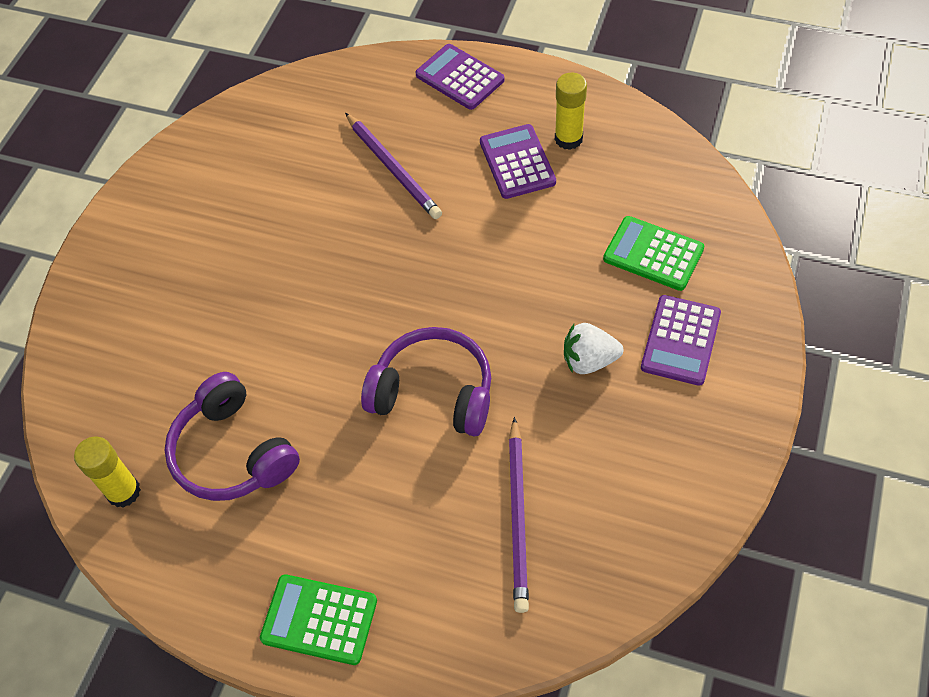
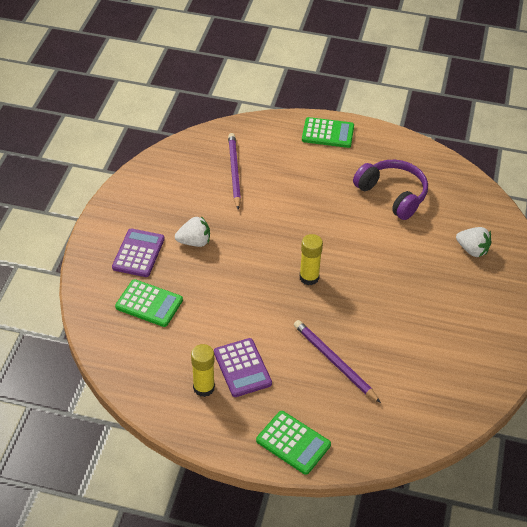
camera: 170 degrees right, 10 degrees down
(123, 492) = (445, 177): yellow glue stick -> yellow glue stick (309, 277)
(139, 336) = (472, 250): none -> white strawberry
(433, 392) = (285, 224): purple headphones -> none
(460, 78) = (293, 443): purple calculator -> green calculator

